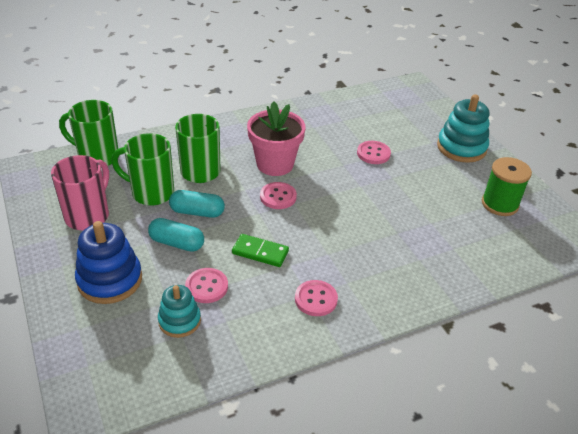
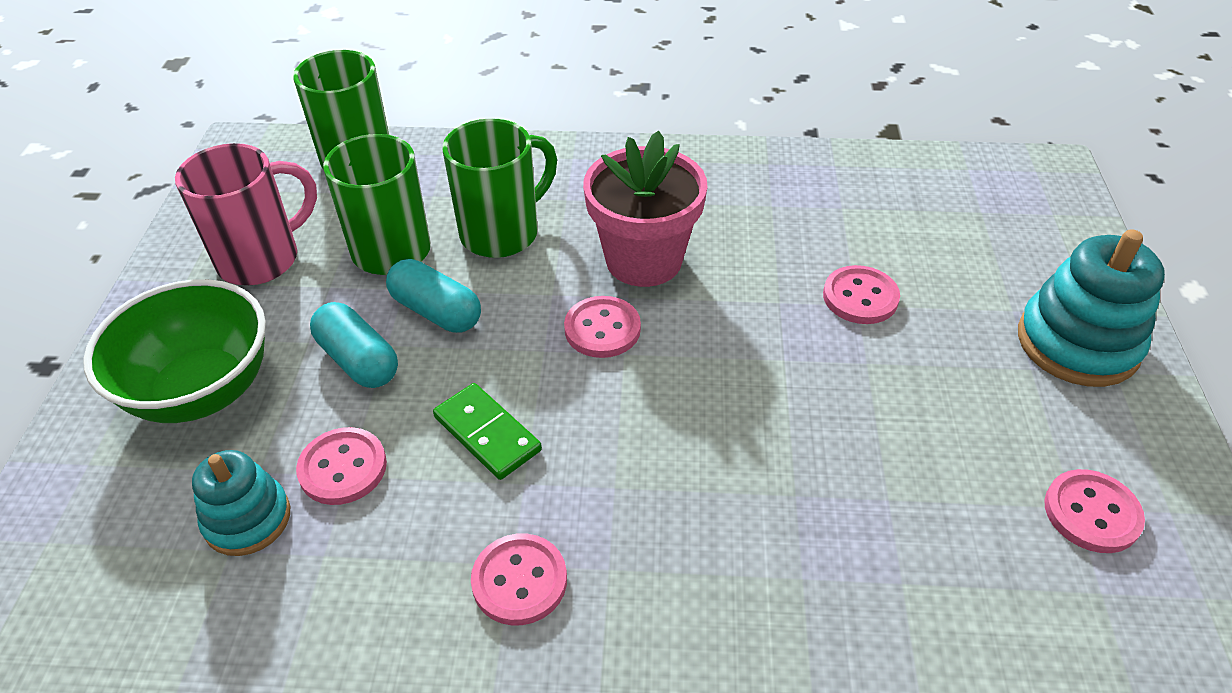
camera: 30 degrees right, 5 degrees up
(110, 280) = (202, 391): blue stacking toy -> green bowl
(499, 204) = (1091, 513): green spool -> pink button

